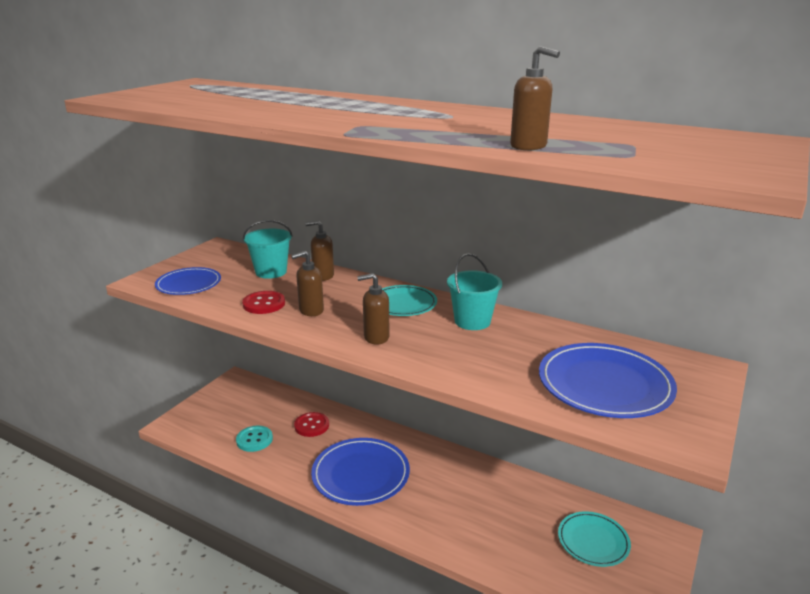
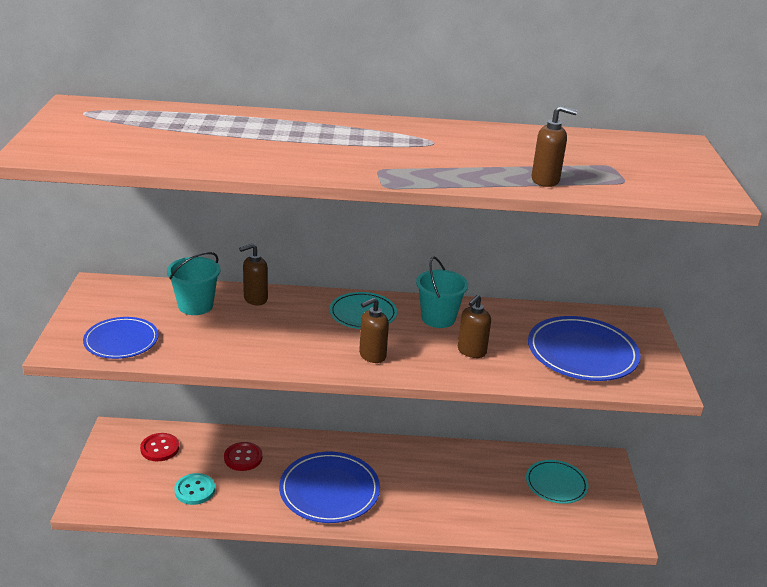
camera: 30 degrees left, 5 degrees up
(264, 304) = (230, 345): red button -> red button (160, 448)
(311, 311) = (284, 342): brown soap dispenser -> brown soap dispenser (471, 351)

